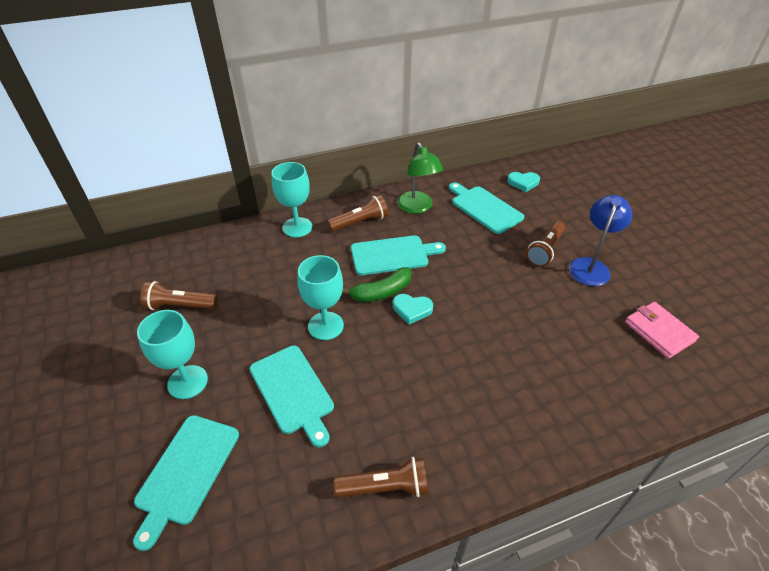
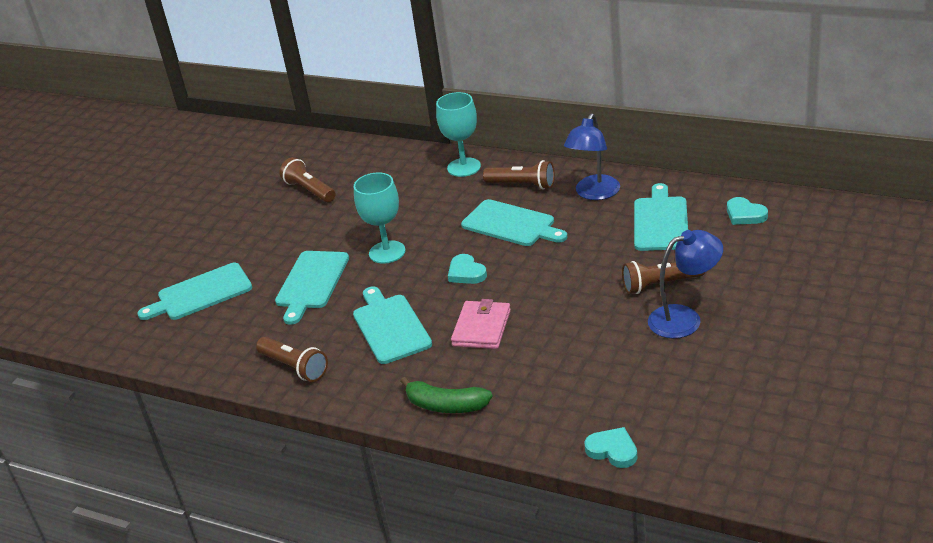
camera: 50 degrees right, 10 degrees down
(187, 382) = (258, 243): turquoise goblet -> none
(381, 292) = (461, 249): green banana -> green banana (445, 405)
(416, 390) = (390, 326): none -> turquoise cutting board
(418, 207) = (594, 193): green lamp -> blue lamp
(659, 331) = (657, 399): pink wallet -> pink wallet (481, 328)
(693, 388) = (612, 450): none -> turquoise heart

